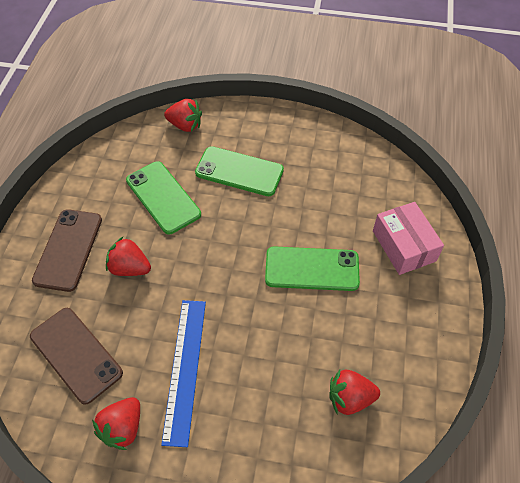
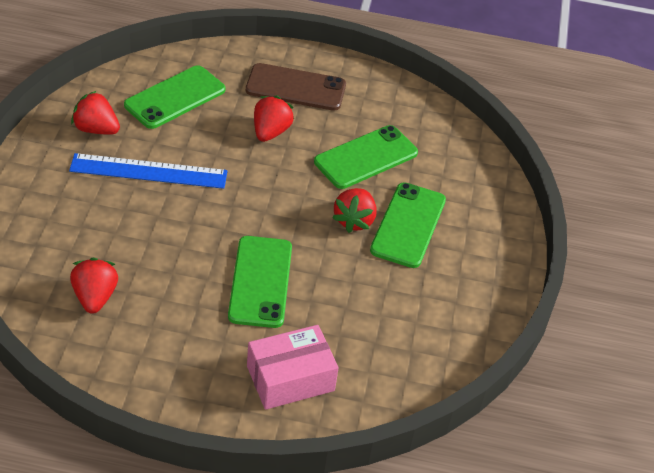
camera: 85 degrees right, 10 degrees down
(76, 354) = (175, 97): brown phone -> green phone
(185, 125) = (481, 178): red strawberry -> red strawberry (354, 220)

